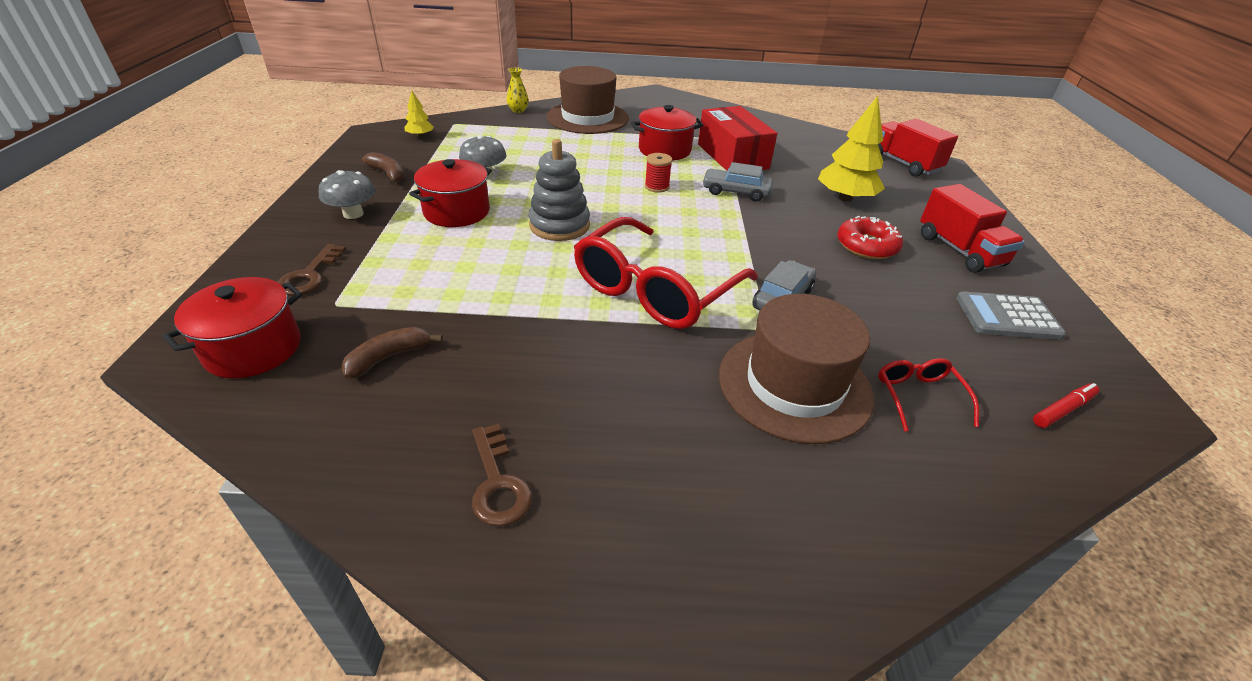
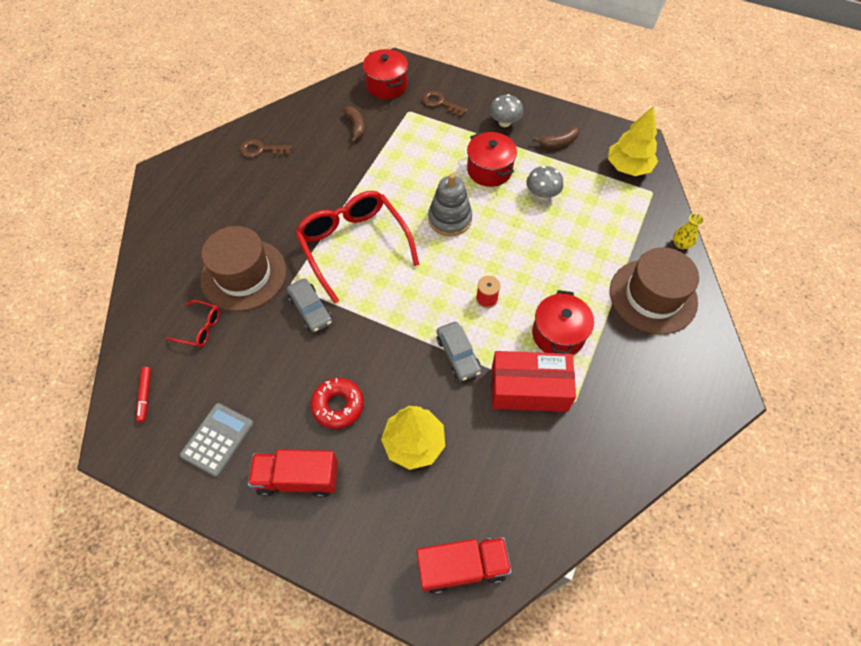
camera: 115 degrees right, 20 degrees up
(420, 136) = (628, 167): yellow tree -> yellow tree, size x1.99
(736, 192) = (458, 355): grey car -> grey car turned 120 degrees clockwise

